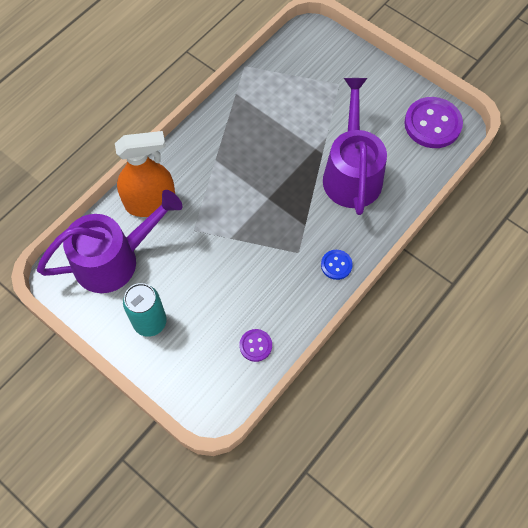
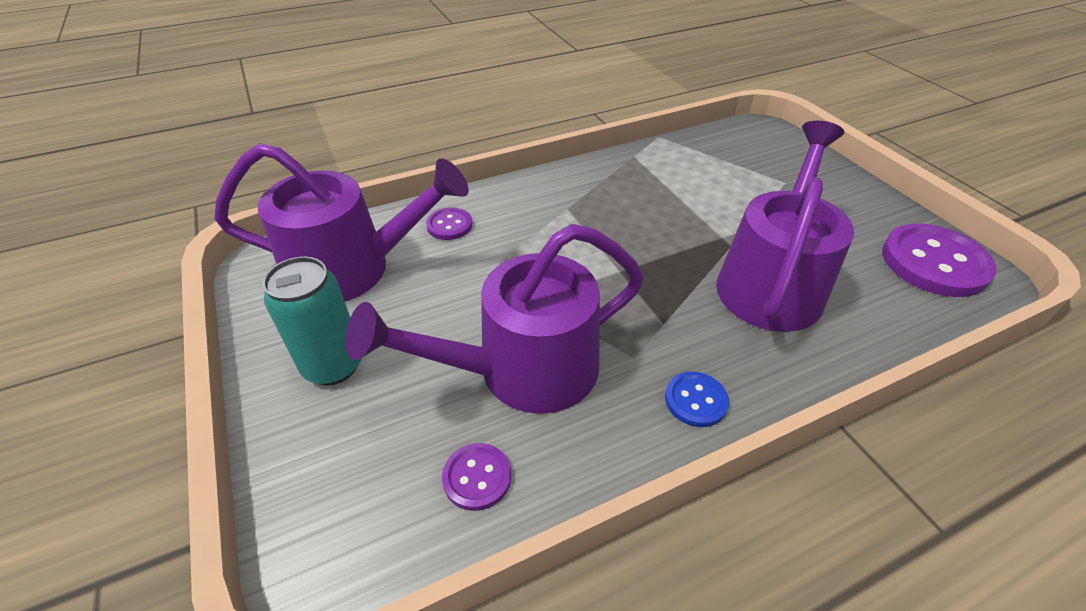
camera: 25 degrees right, 20 degrees down
(150, 203) = (449, 225): orange spray bottle -> purple button
(247, 284) = (521, 371): none -> purple watering can

